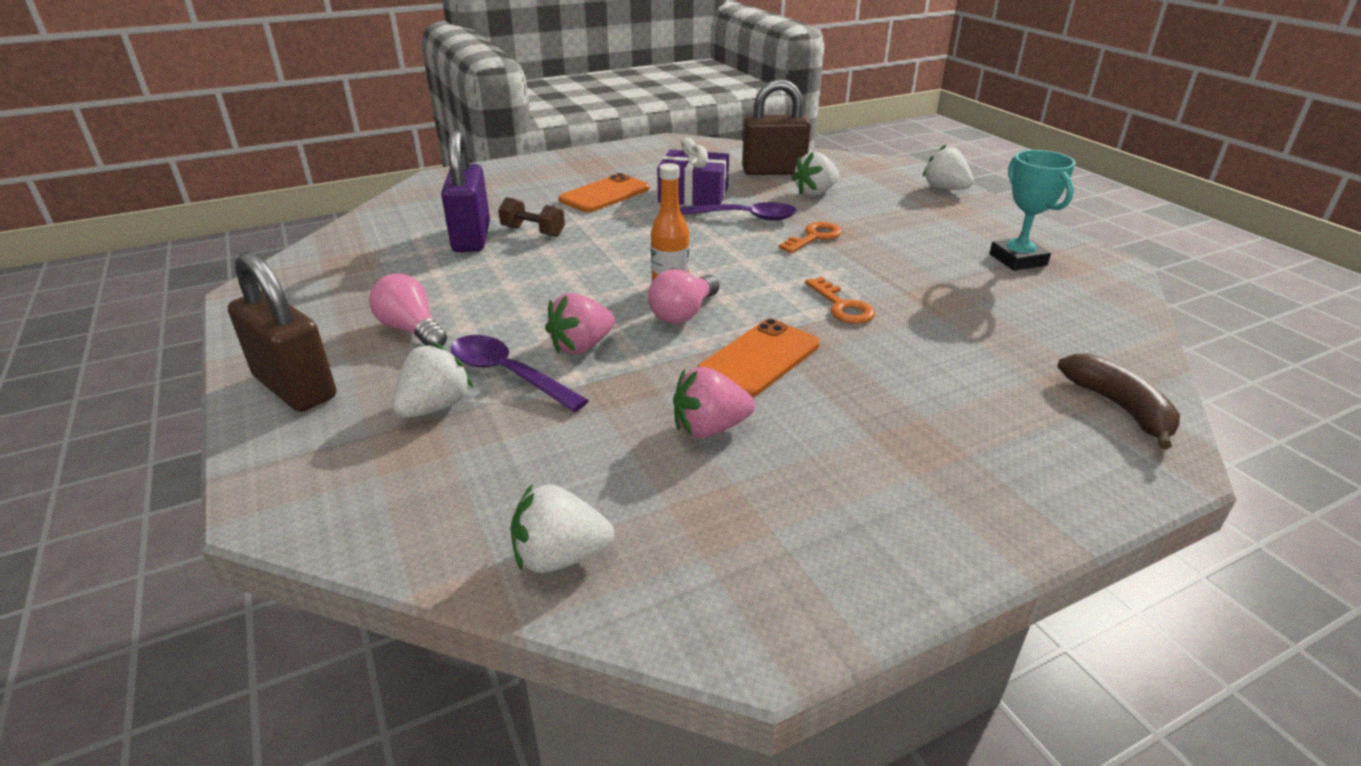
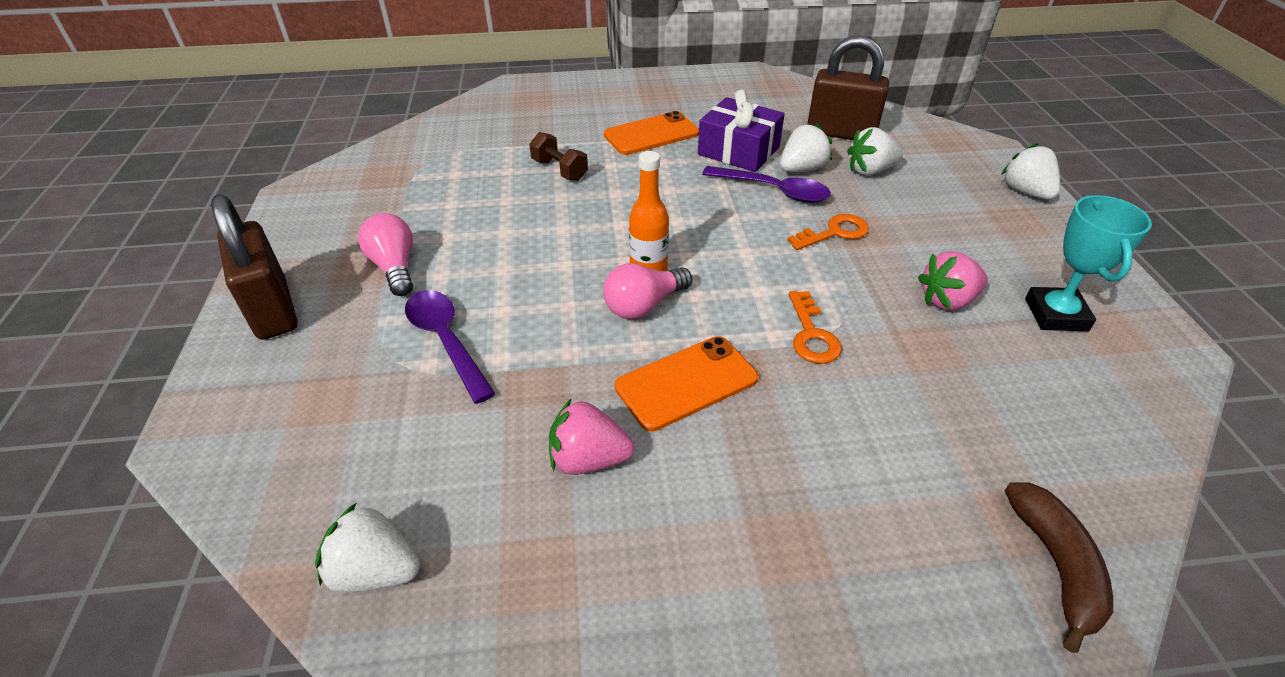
camera: 20 degrees right, 10 degrees up
(435, 407) = (367, 363): white strawberry -> white strawberry (801, 169)
(471, 238) = (502, 166): purple padlock -> none
(581, 346) = (527, 323): pink strawberry -> pink strawberry (947, 300)

